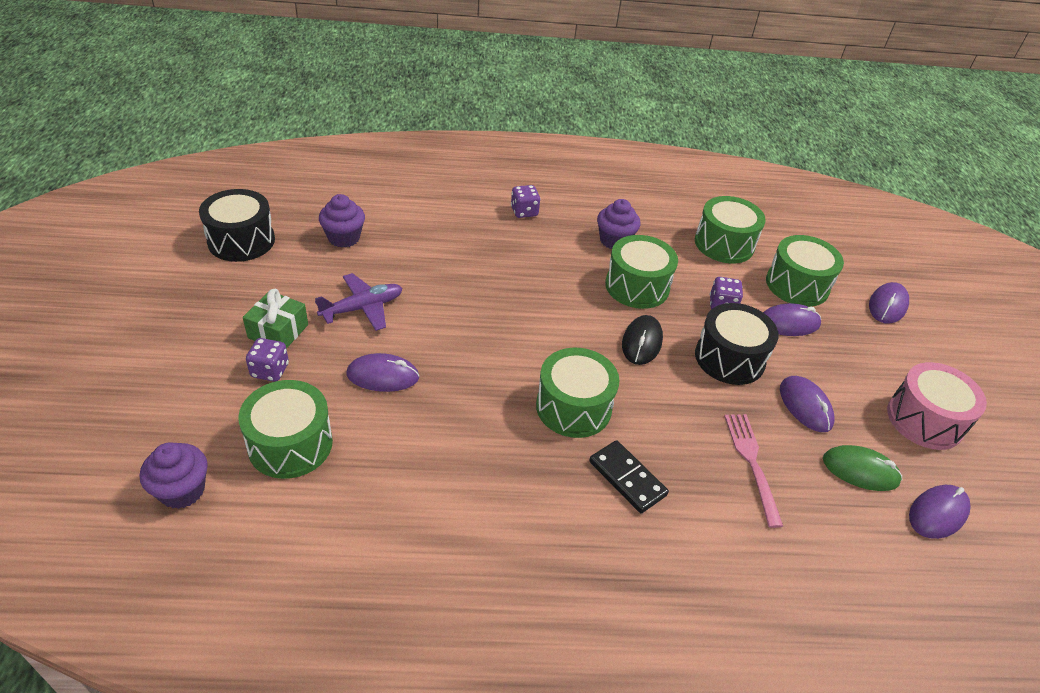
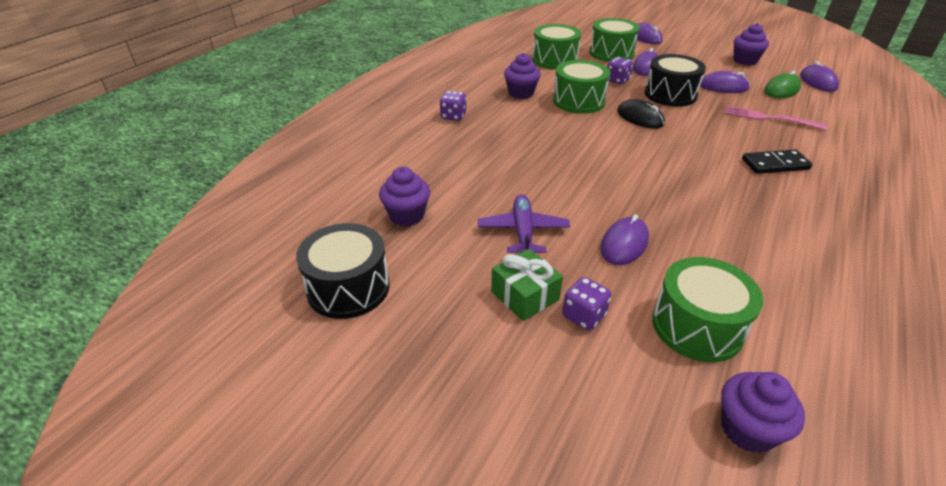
camera: 55 degrees left, 5 degrees down
(573, 407) = (697, 163): green drum -> none
(924, 420) = (745, 61): pink drum -> purple cupcake

